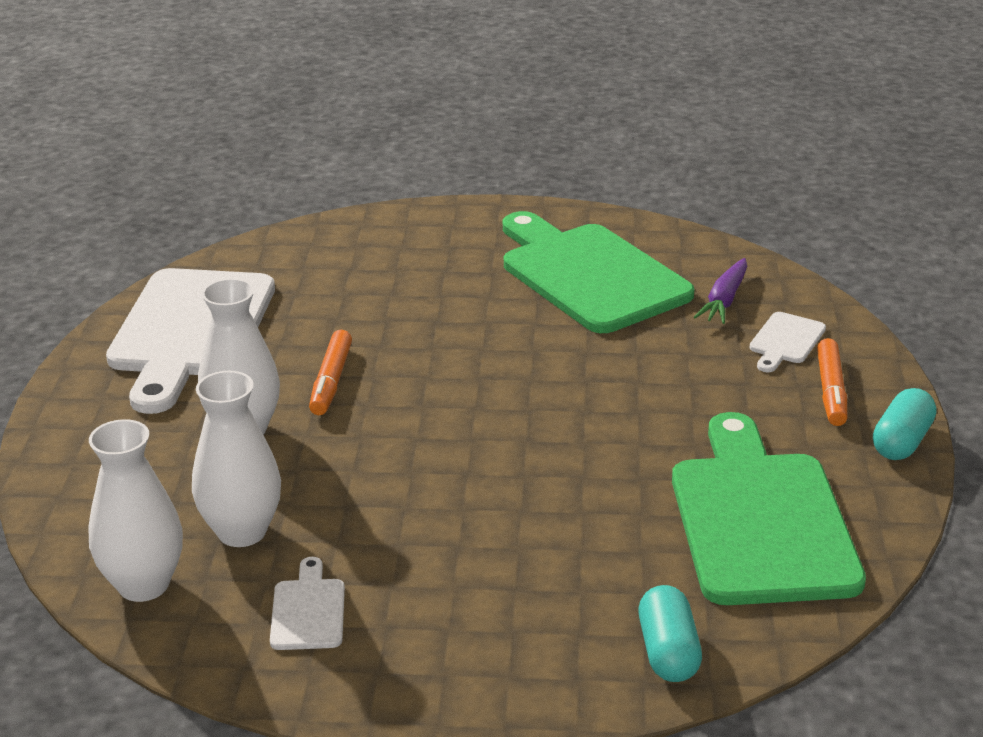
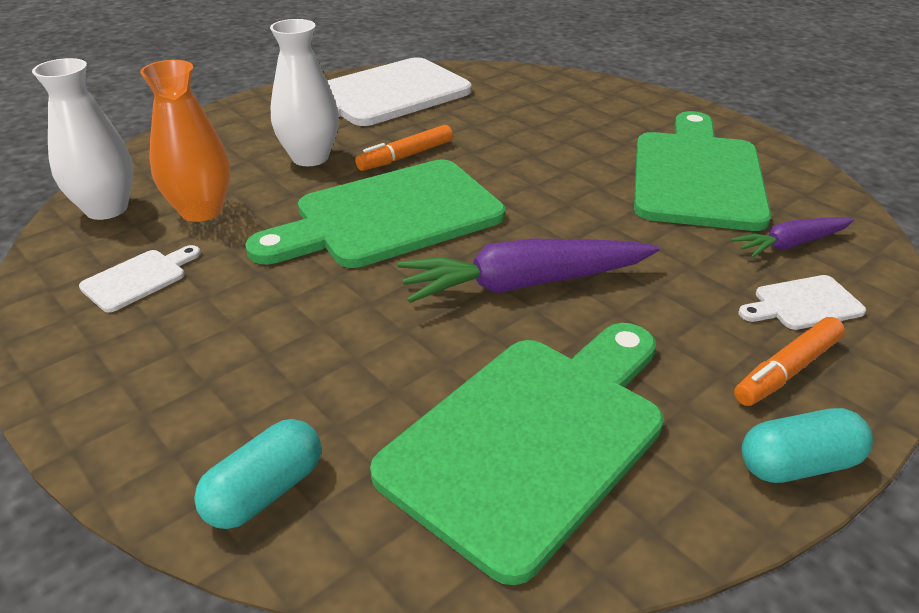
camera: 45 degrees right, 5 degrees up
(242, 531) = (201, 211): white vase -> orange vase
(416, 440) = (389, 216): none -> green cutting board
(604, 431) = (524, 284): none -> purple carrot

